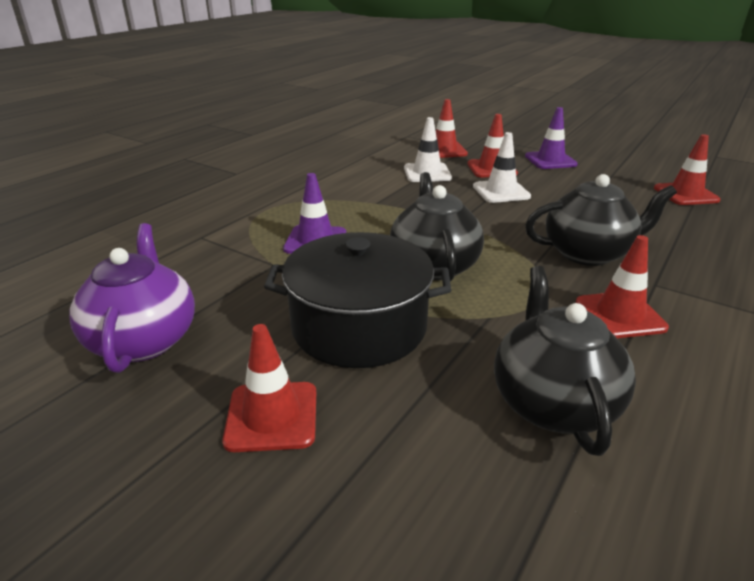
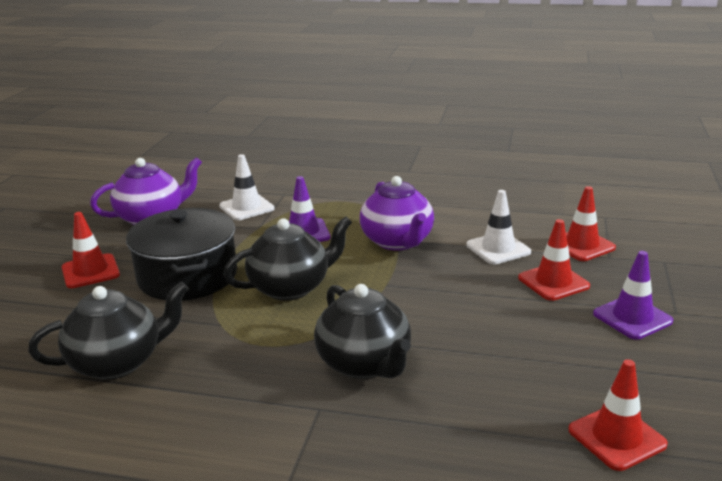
camera: 70 degrees right, 5 degrees down
(380, 203) = (397, 242): none -> purple teapot
(501, 191) = (486, 297): white traffic cone -> white traffic cone (246, 207)
(620, 315) = (248, 388): red traffic cone -> none

